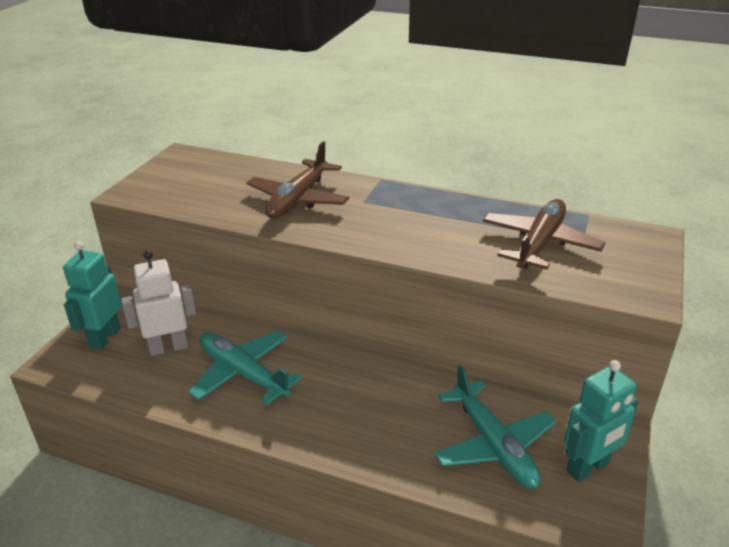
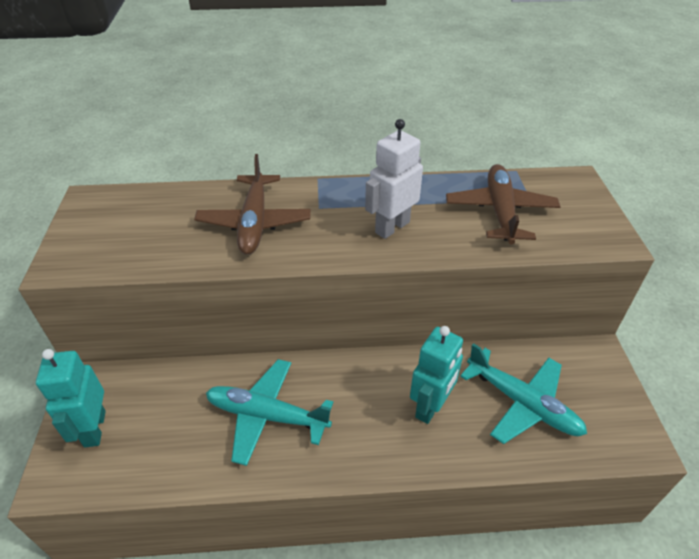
camera: 25 degrees left, 10 degrees up
(168, 347) = (172, 414): white robot -> white robot (392, 227)
(588, 467) = (601, 396): turquoise robot -> turquoise robot (430, 407)

